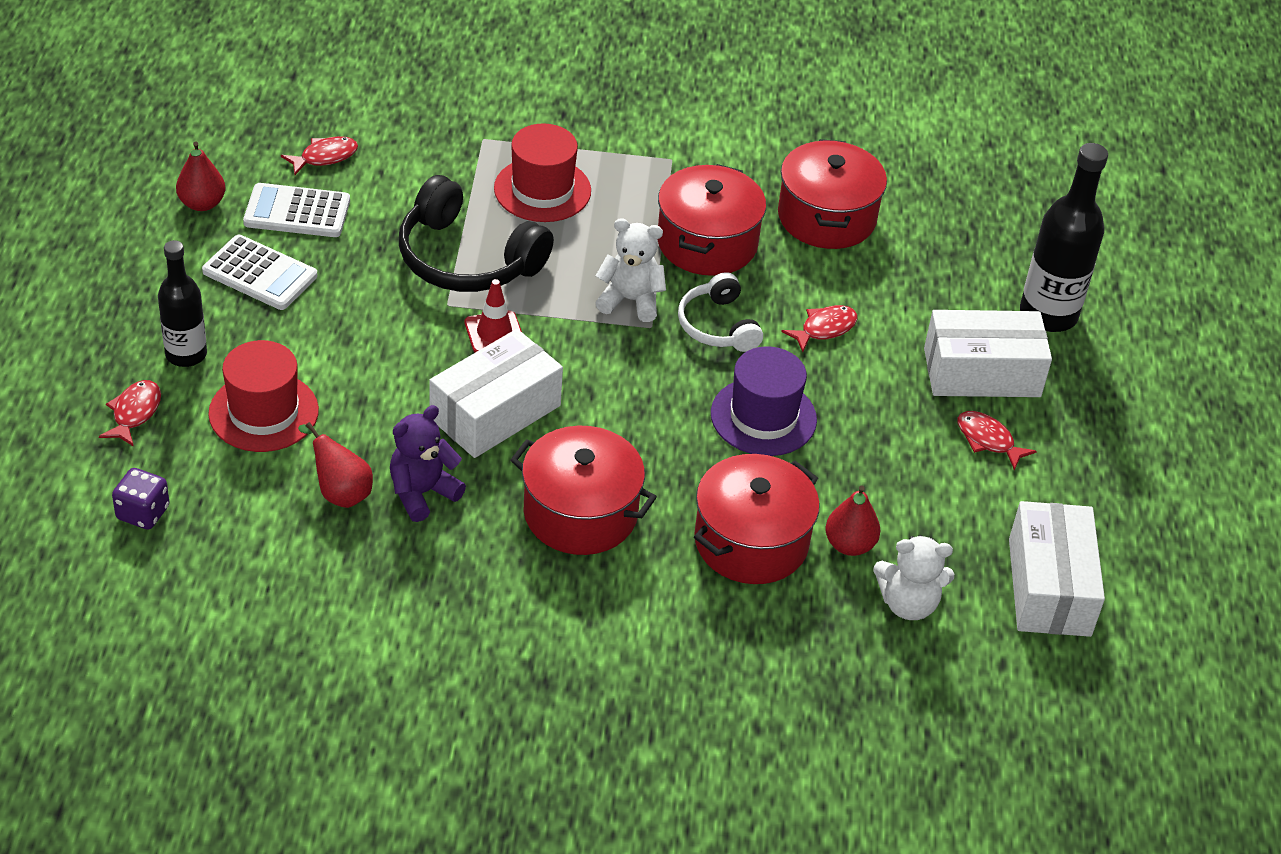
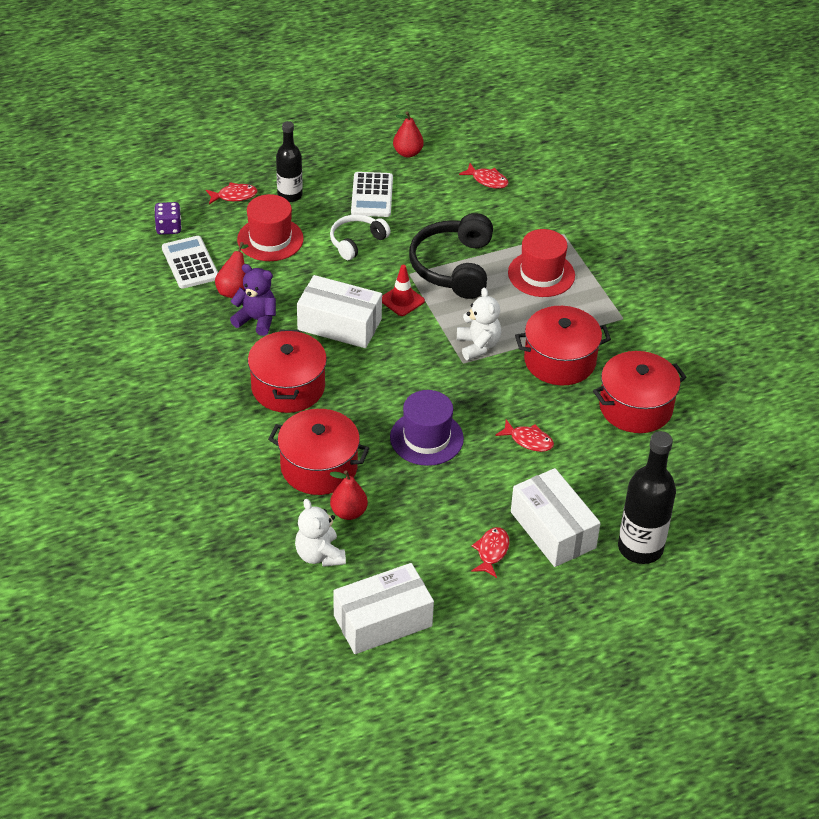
camera: 65 degrees right, 0 degrees up
(297, 212) = (432, 188): white calculator -> white calculator (190, 263)
(717, 326) = (489, 391): white headphones -> white headphones (356, 241)

